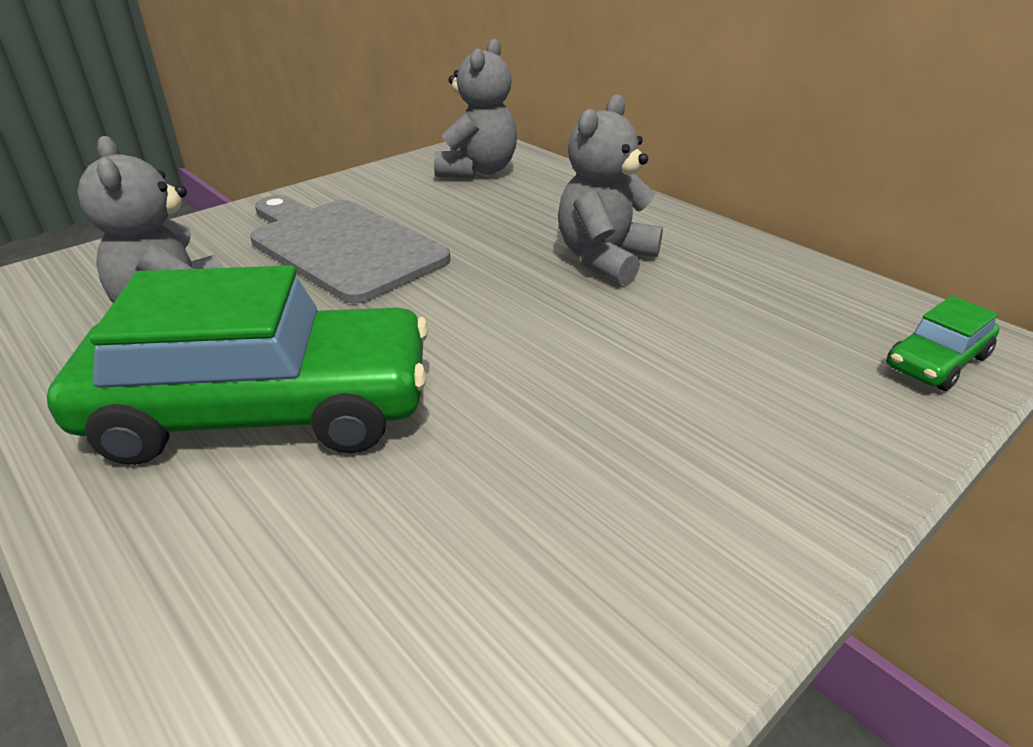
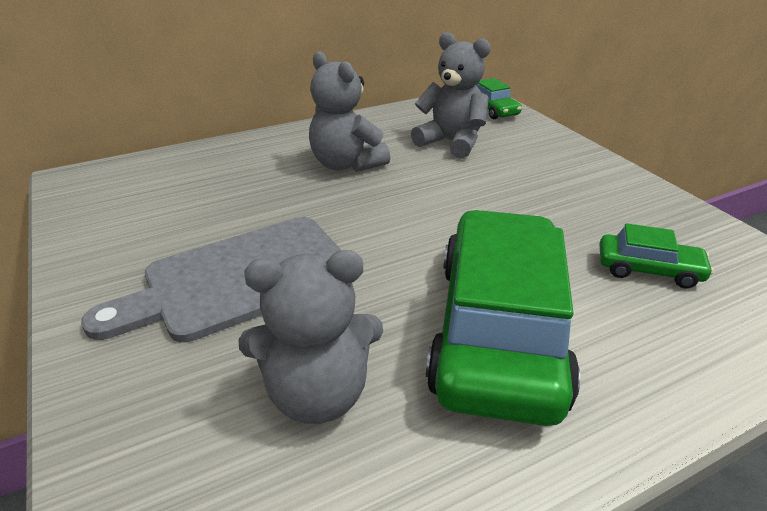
camera: 75 degrees left, 0 degrees up
(421, 569) = (648, 270): none -> green car
(478, 171) = (136, 190): grey teddy bear -> grey teddy bear (451, 142)

